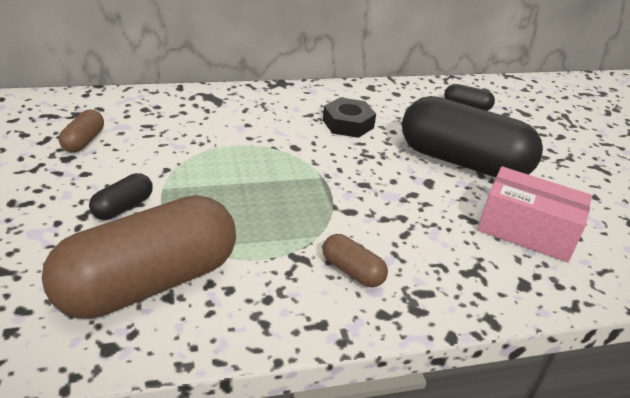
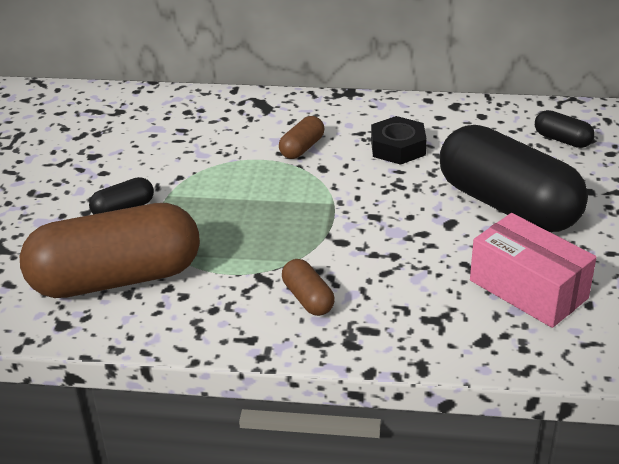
camera: 25 degrees right, 0 degrees up
(84, 141) = (115, 140): brown capsule -> brown capsule (302, 148)

